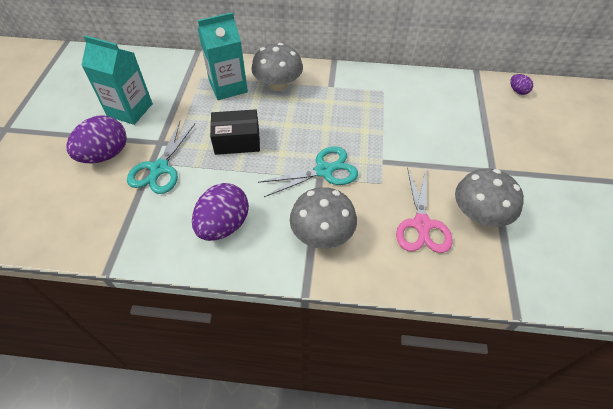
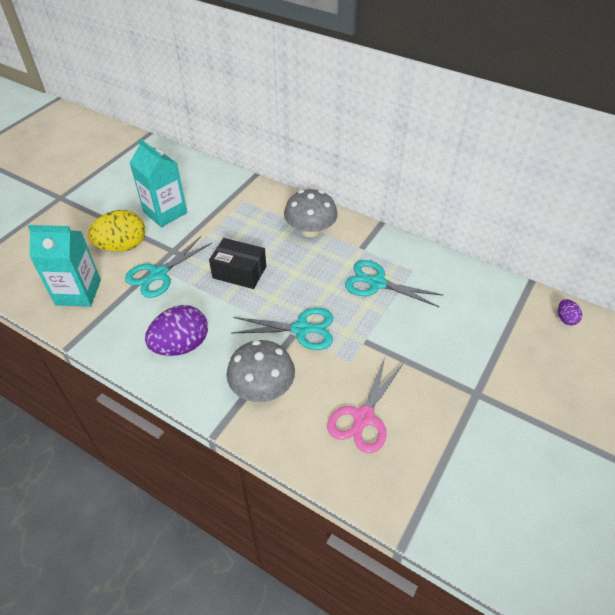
camera: 25 degrees right, 5 degrees down
(105, 155) = (122, 246): purple egg -> yellow egg
(228, 86) = (262, 217): turquoise carton -> turquoise carton (78, 292)
(362, 111) = (377, 283): none -> turquoise scissors
(479, 214) = (430, 431): grey mushroom -> none

